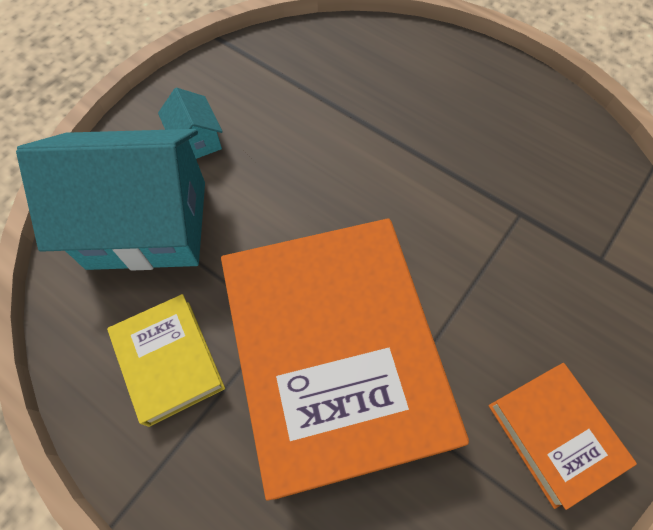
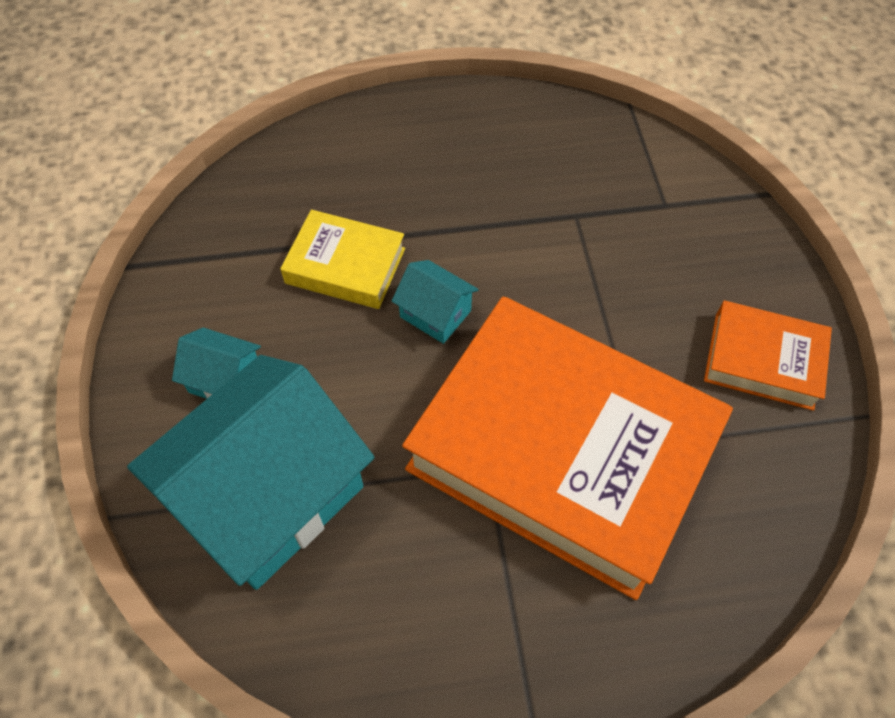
camera: 45 degrees left, 5 degrees down
(169, 361) = (433, 587): yellow book -> yellow book (345, 266)
(353, 200) = (435, 314): none -> turquoise house

